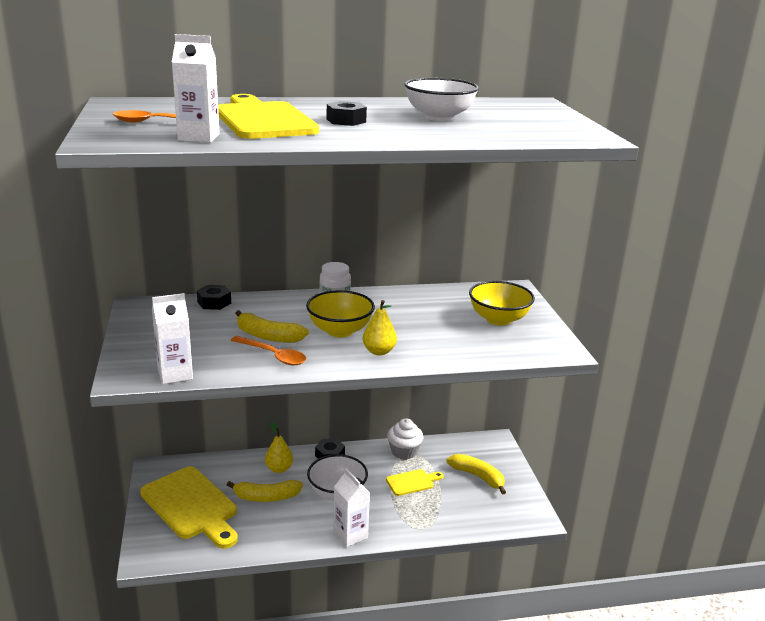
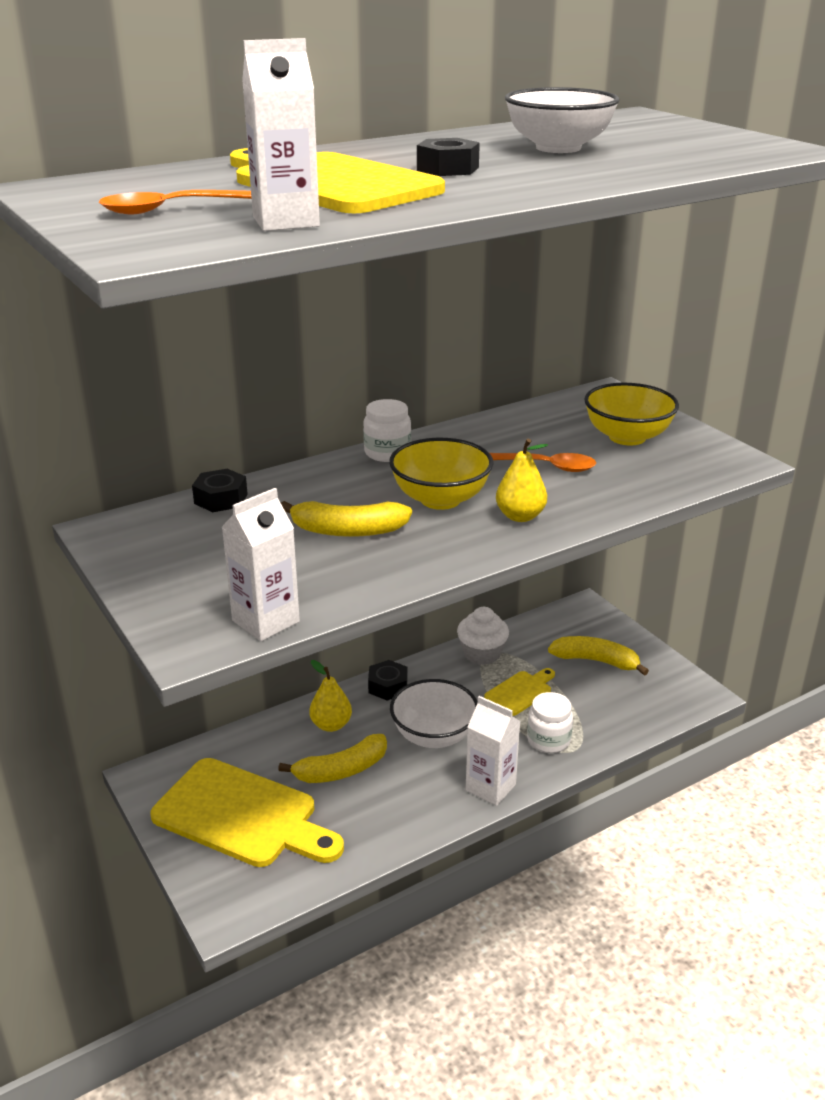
camera: 20 degrees left, 5 degrees up
(273, 355) = (382, 557): orange spoon -> orange spoon (542, 466)
(409, 517) = (548, 740): none -> white jar

